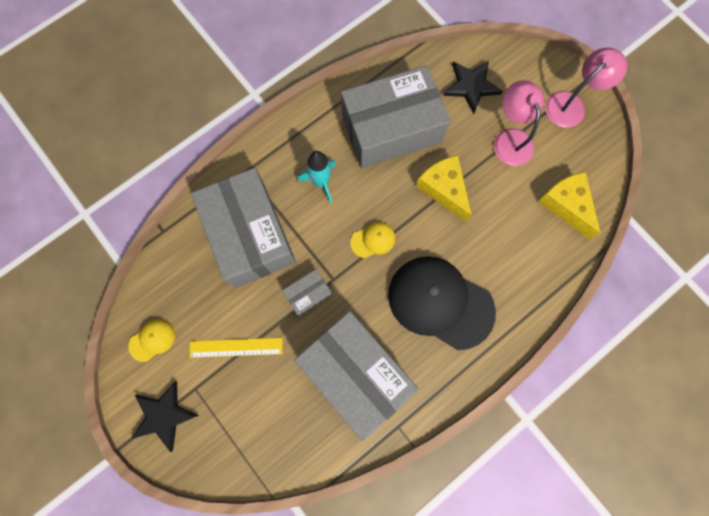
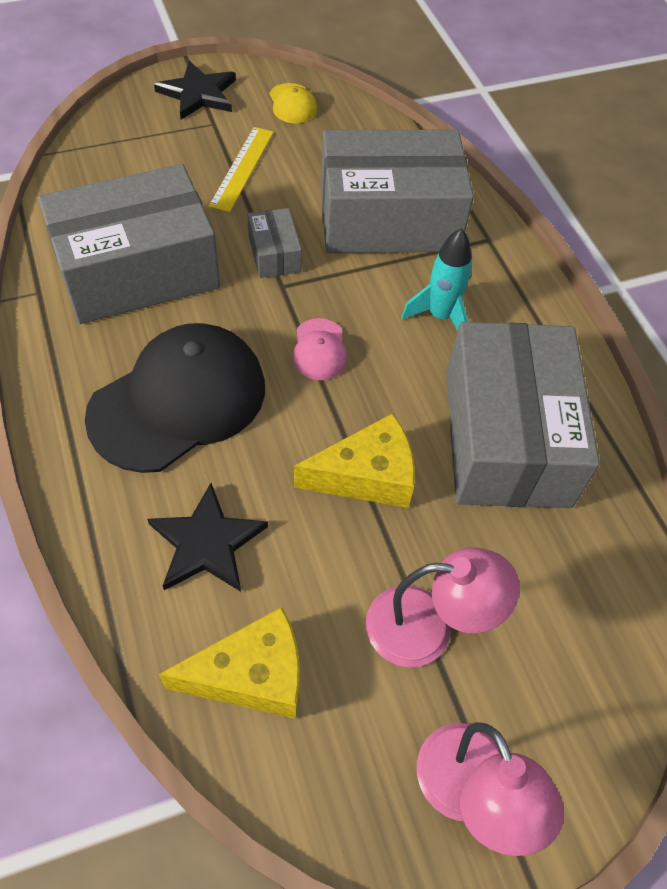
camera: 105 degrees right, 20 degrees down
(373, 240) = (319, 350): yellow cap -> pink cap
(471, 86) = (562, 600): black star -> black star (207, 543)

